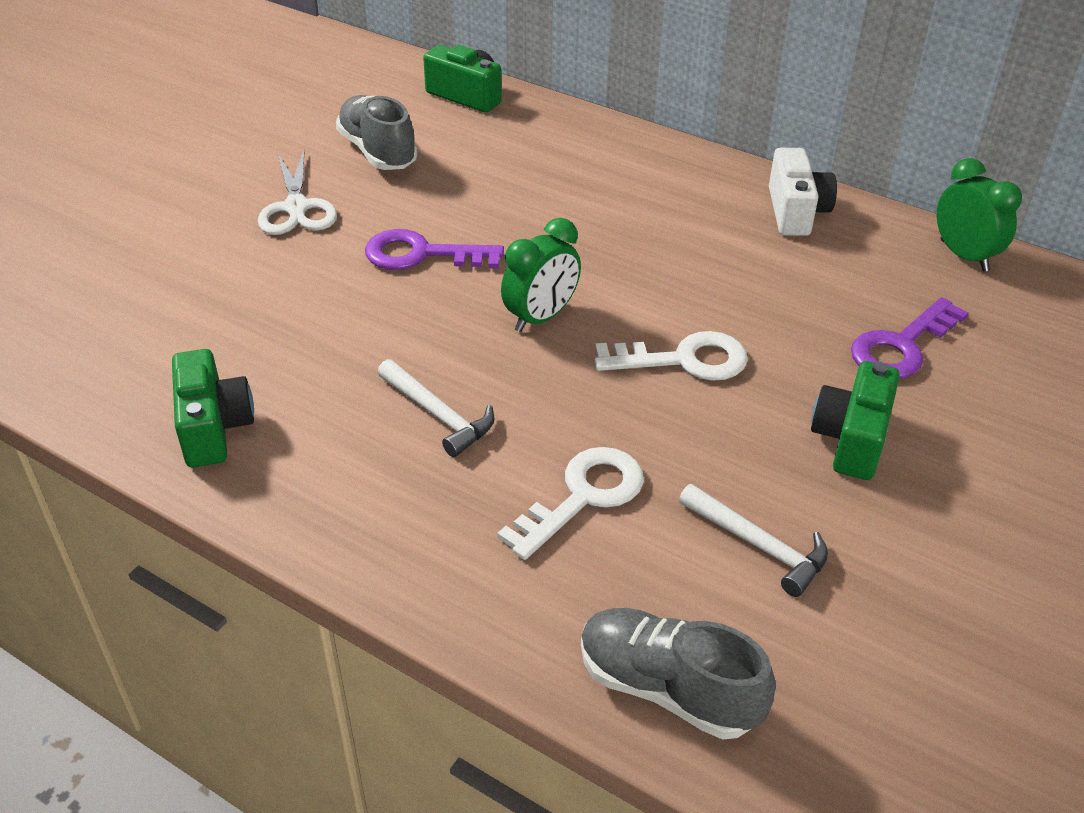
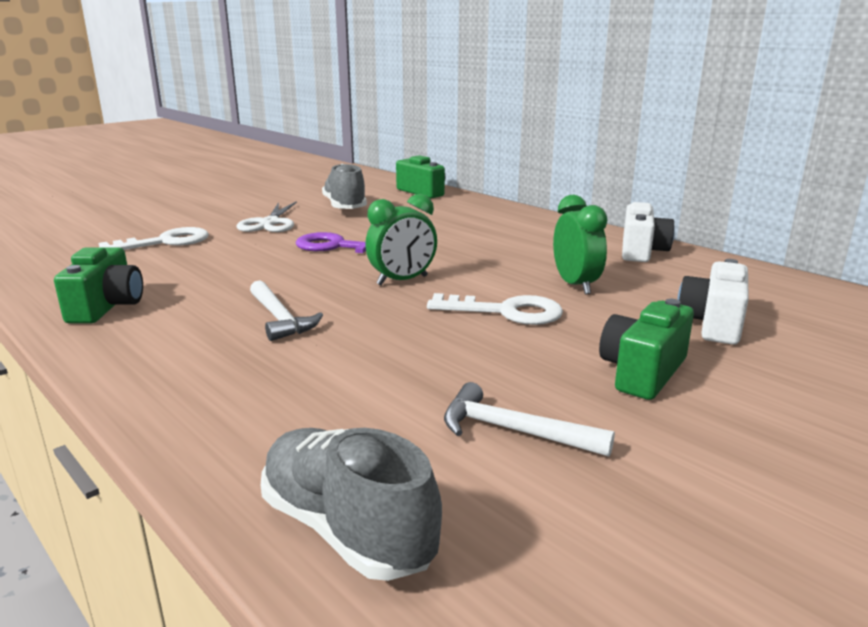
camera: 15 degrees right, 20 degrees down
(583, 496) = (363, 377): white key -> white key (165, 242)
(759, 545) = (513, 431): white hammer -> white hammer turned 150 degrees clockwise
(901, 346) = (712, 324): purple key -> white camera
(964, 256) = (786, 283): green clock -> green clock (575, 285)

